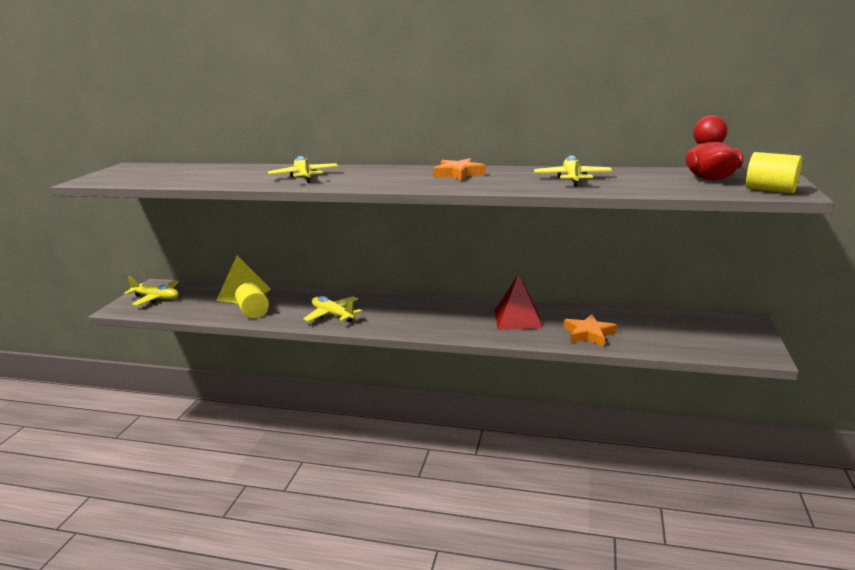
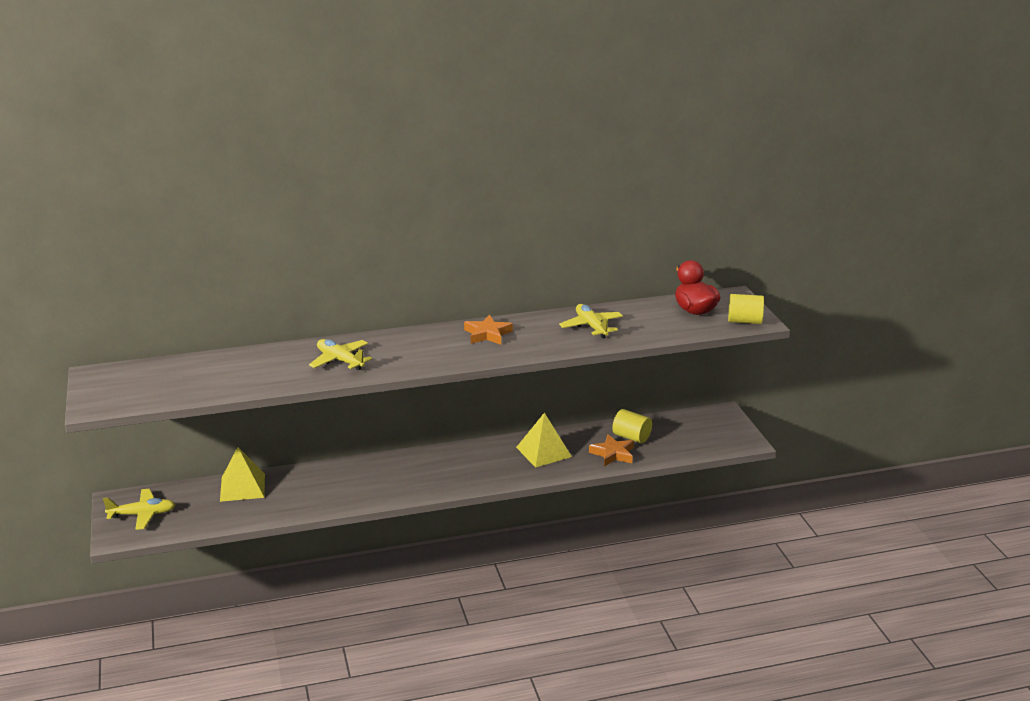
camera: 30 degrees left, 5 degrees up
(253, 312) = (280, 504): yellow cylinder -> yellow cylinder (631, 437)
(333, 315) = (368, 488): yellow plane -> none
(518, 319) = (544, 452): red pyramid -> yellow pyramid

